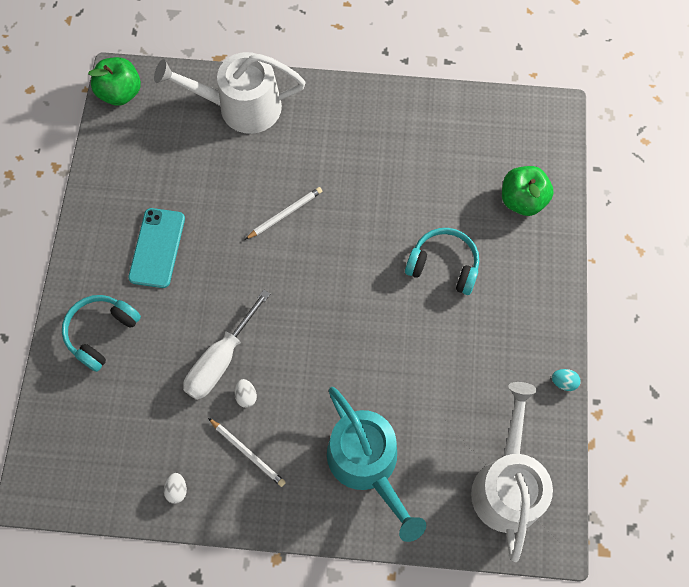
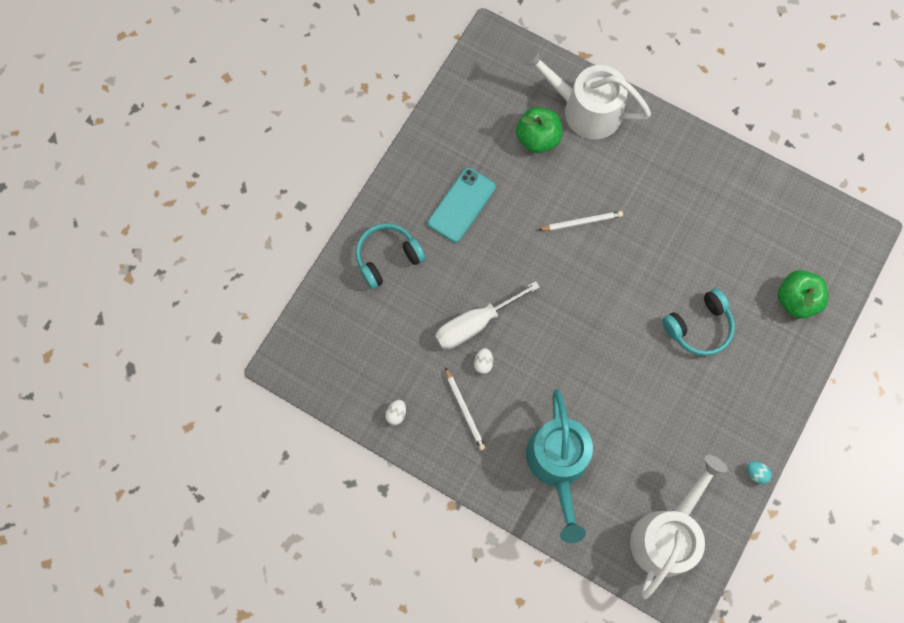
camera: 25 degrees right, 5 degrees up
(120, 93) = (486, 53): green apple -> green apple (537, 138)
(443, 265) = (699, 327): turquoise headphones -> turquoise headphones turned 105 degrees clockwise

